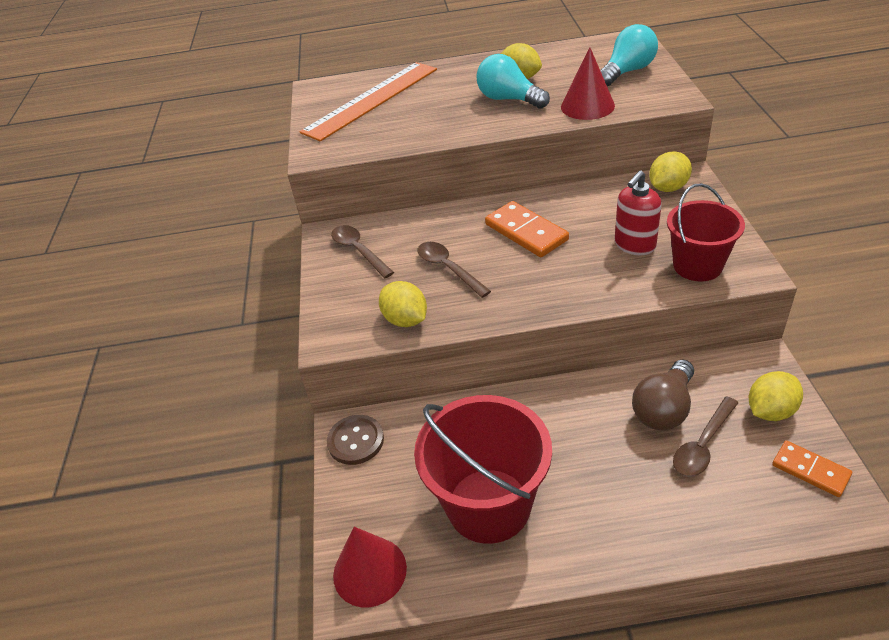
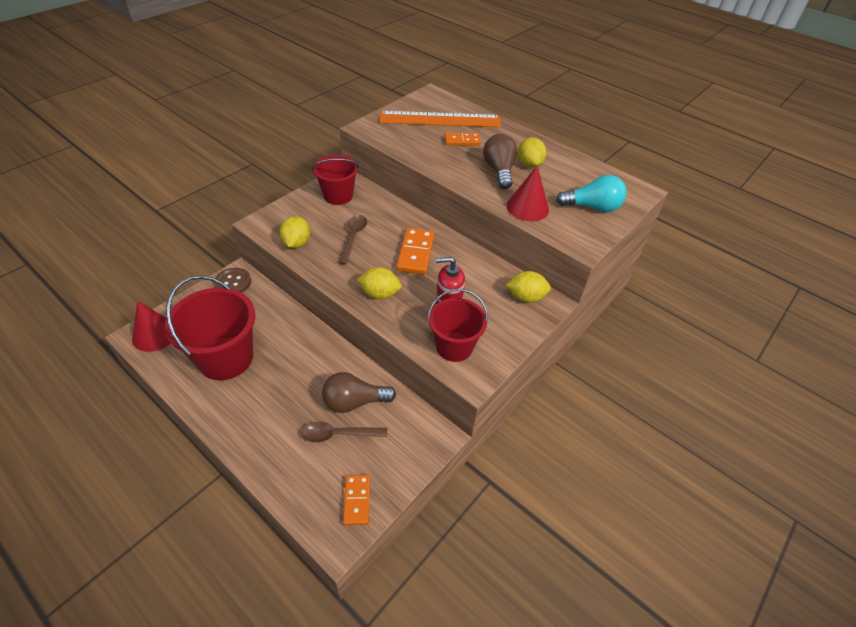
camera: 40 degrees right, 5 degrees up
(358, 251) = (338, 196): brown spoon -> red bucket
(428, 101) = (462, 141): none -> orange domino
(509, 99) = (499, 171): turquoise light bulb -> brown light bulb
(770, 411) = (394, 458): yellow lemon -> yellow lemon (379, 294)

